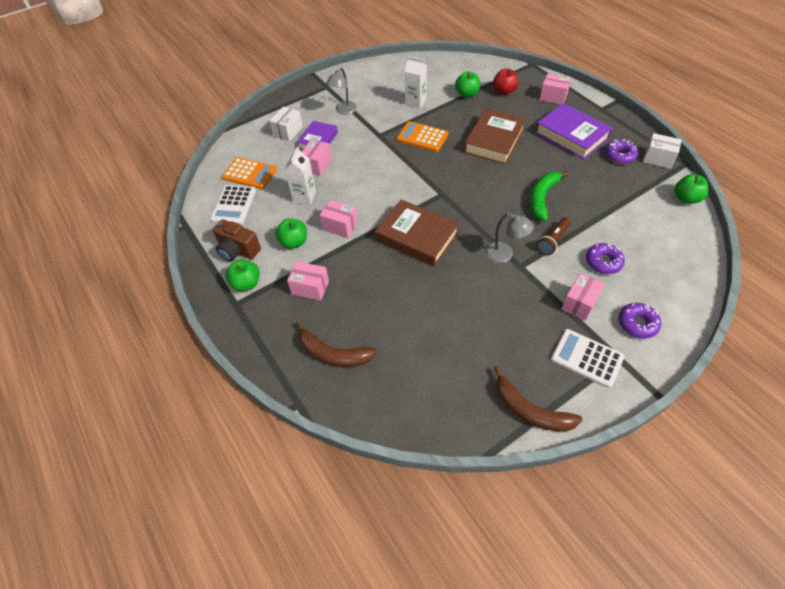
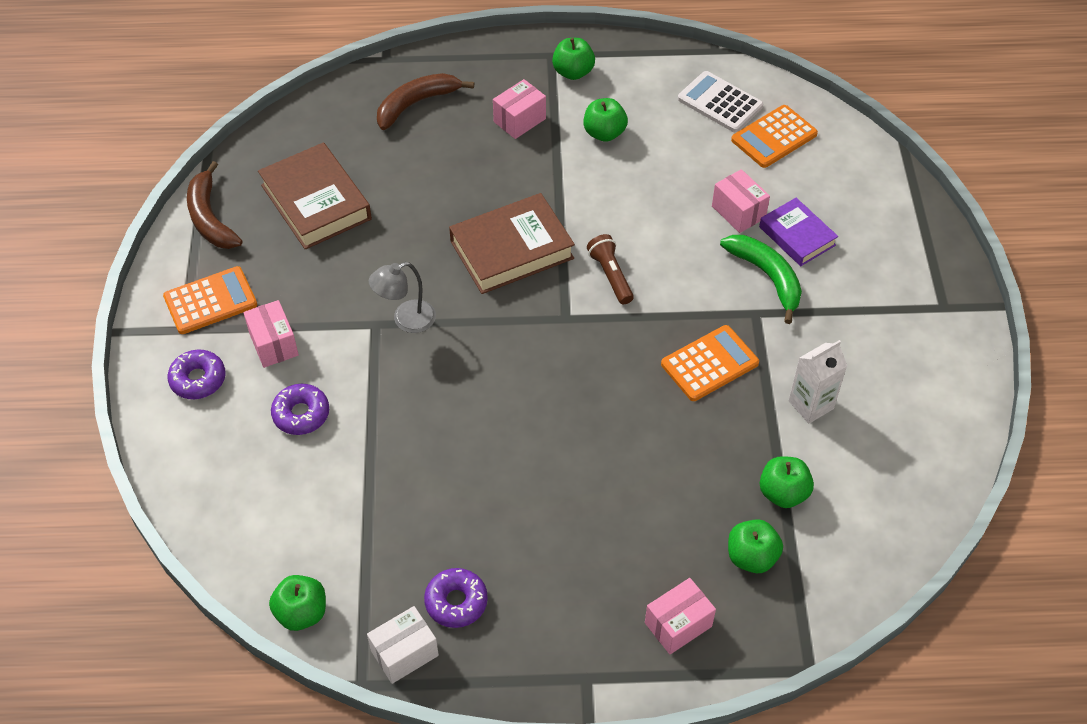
camera: 120 degrees right, 0 degrees up
(238, 251) = (632, 81): brown camera -> none
(288, 131) = (845, 211): white box -> none
(304, 197) = (680, 173): white carton -> none
(340, 226) = (595, 185): pink box -> none
(344, 111) = (854, 299): grey lamp -> none
(494, 141) = (628, 452): brown book -> brown book (316, 202)
(504, 91) = (751, 557): red apple -> green apple
(530, 410) = (210, 218): brown banana -> brown banana turned 90 degrees counterclockwise
(542, 198) = (460, 428): green banana -> green banana (767, 277)
(553, 241) = (380, 385): brown flashlight -> brown flashlight (610, 275)
(571, 135) = (556, 571): purple book -> none
(586, 358) = (210, 301): white calculator -> orange calculator

